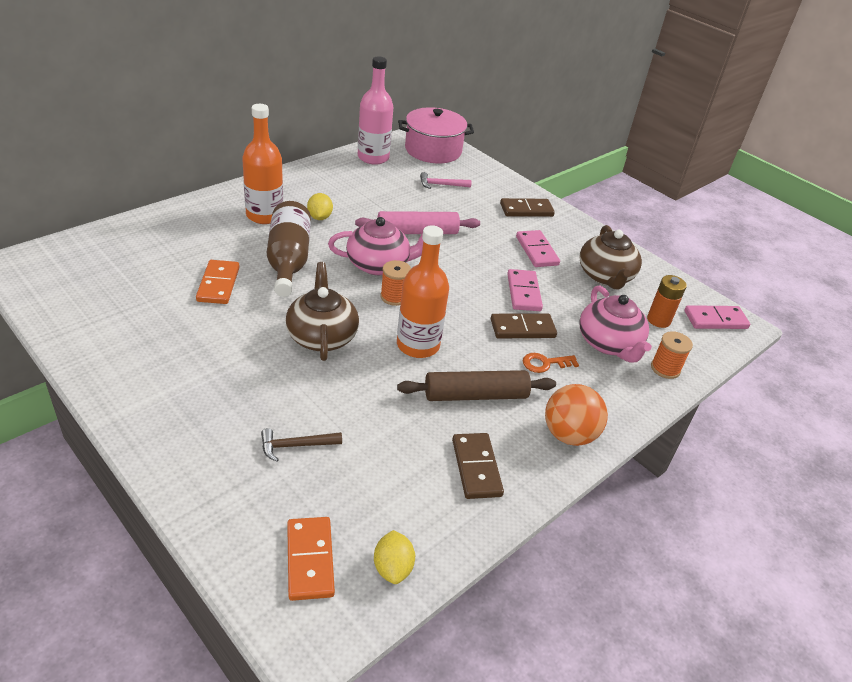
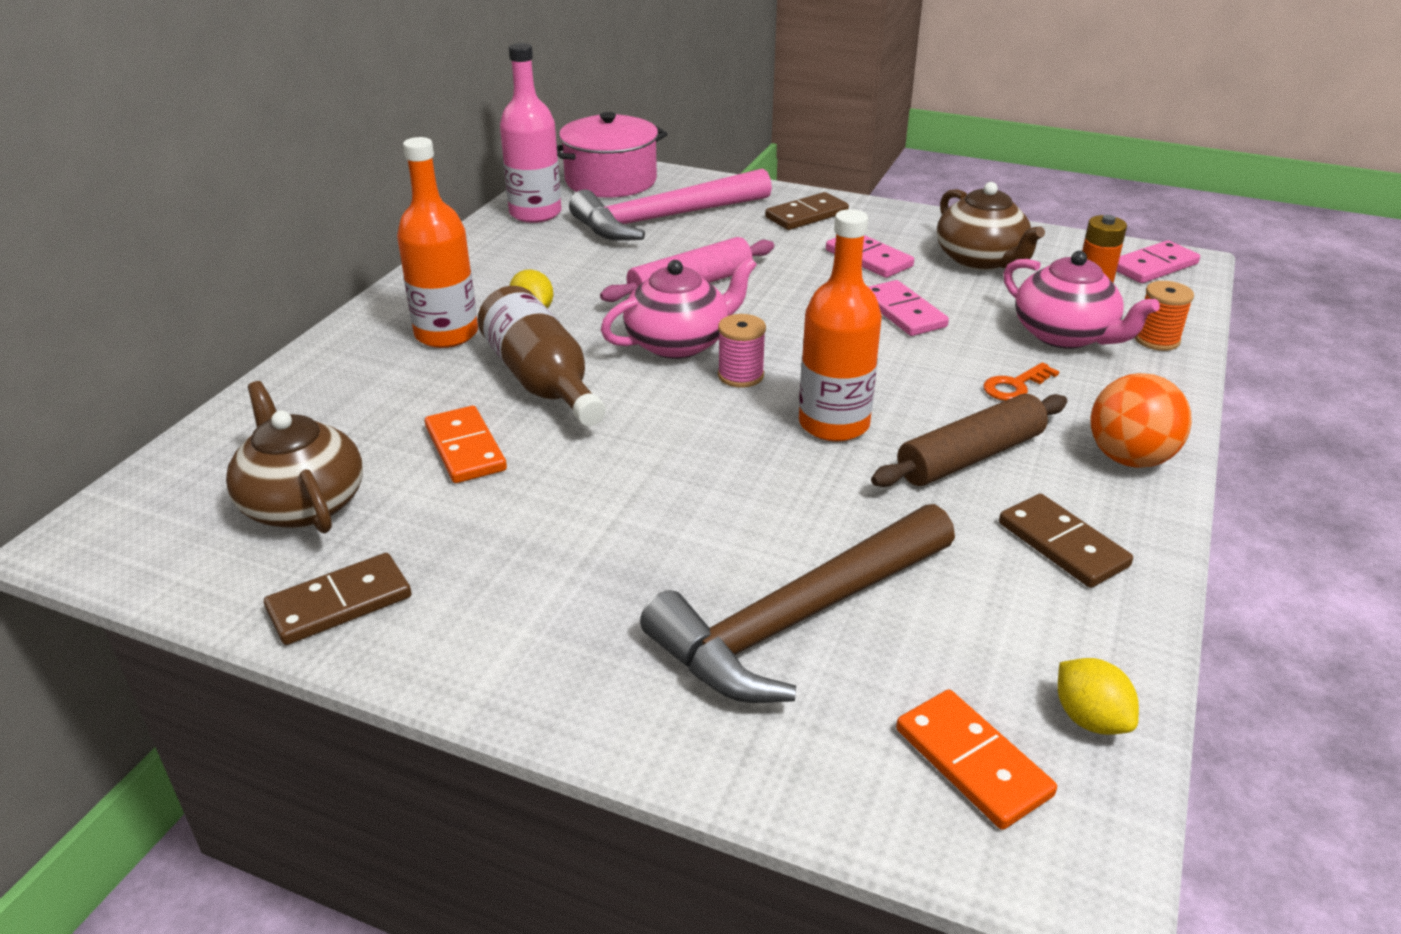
camera: 20 degrees left, 5 degrees down
(296, 446) = (799, 619): brown hammer -> brown hammer, size x2.48
(322, 336) = (690, 461): brown teapot -> brown teapot (303, 503)
(394, 297) = (740, 375): orange spool -> pink spool
(441, 185) = (665, 219): pink hammer -> pink hammer, size x2.48
(522, 329) = (946, 355): brown domino -> brown domino (339, 603)

